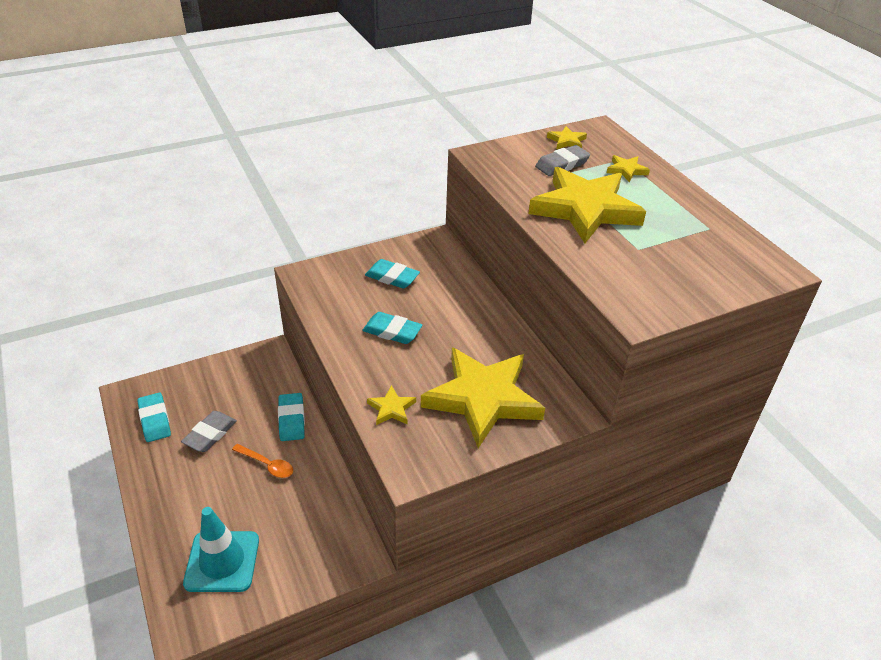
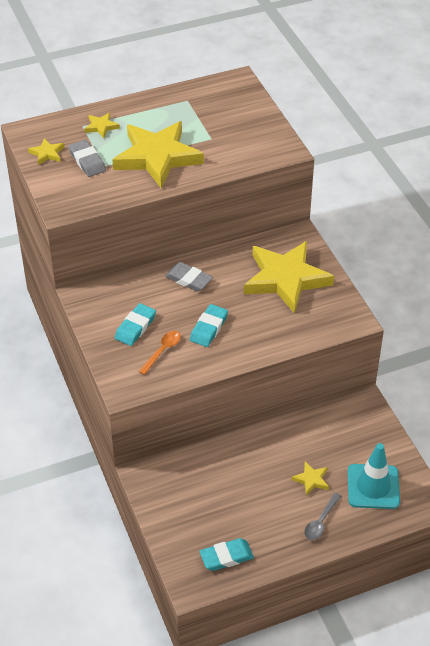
camera: 85 degrees left, 5 degrees up
(181, 504) = (321, 521): none -> grey spoon
(210, 434) = (245, 511): grey eraser -> grey eraser (189, 279)
(267, 465) = (280, 466): orange spoon -> orange spoon (162, 351)
(291, 419) = (230, 452): turquoise eraser -> none
(391, 408) = (296, 330): yellow star -> yellow star (311, 480)

